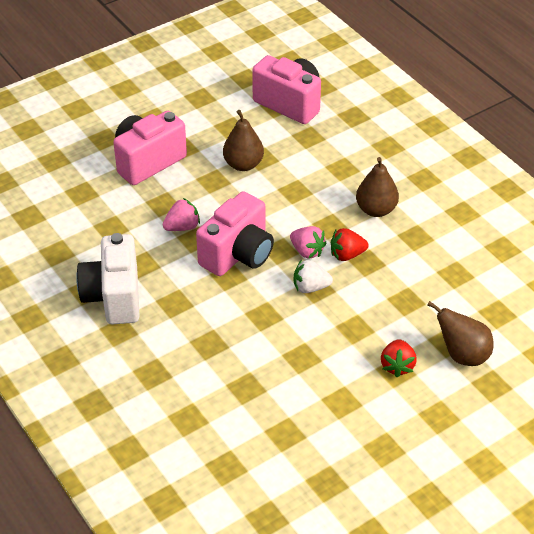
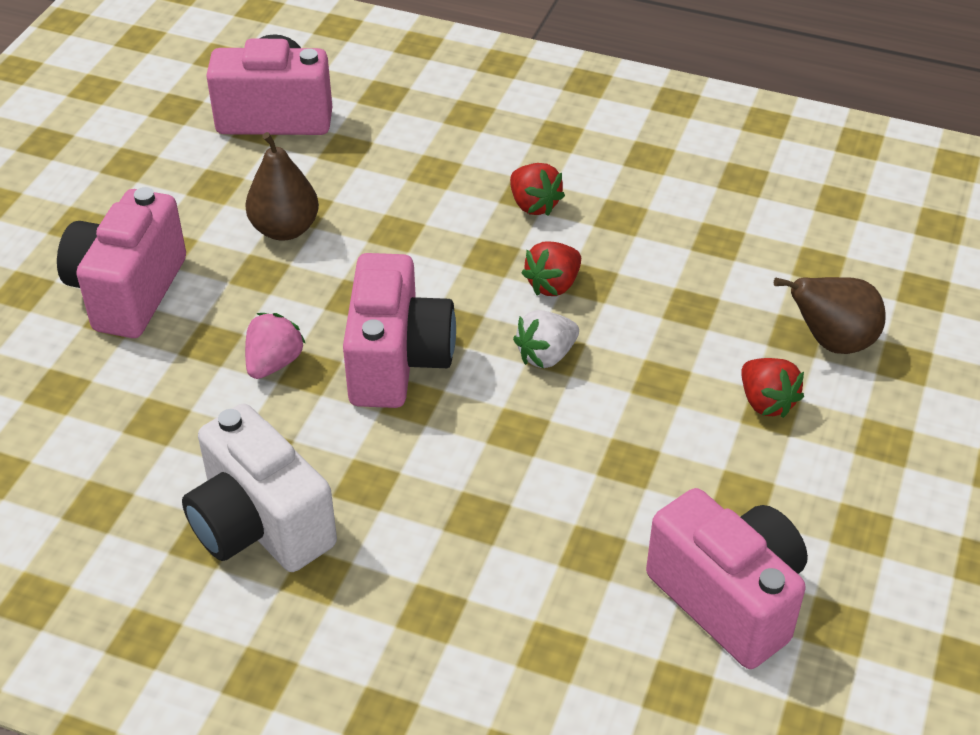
camera: 35 degrees left, 0 degrees up
(287, 443) = (728, 599): none -> pink camera
(307, 251) = (493, 307): pink strawberry -> none
(376, 210) = (534, 205): brown pear -> red strawberry

